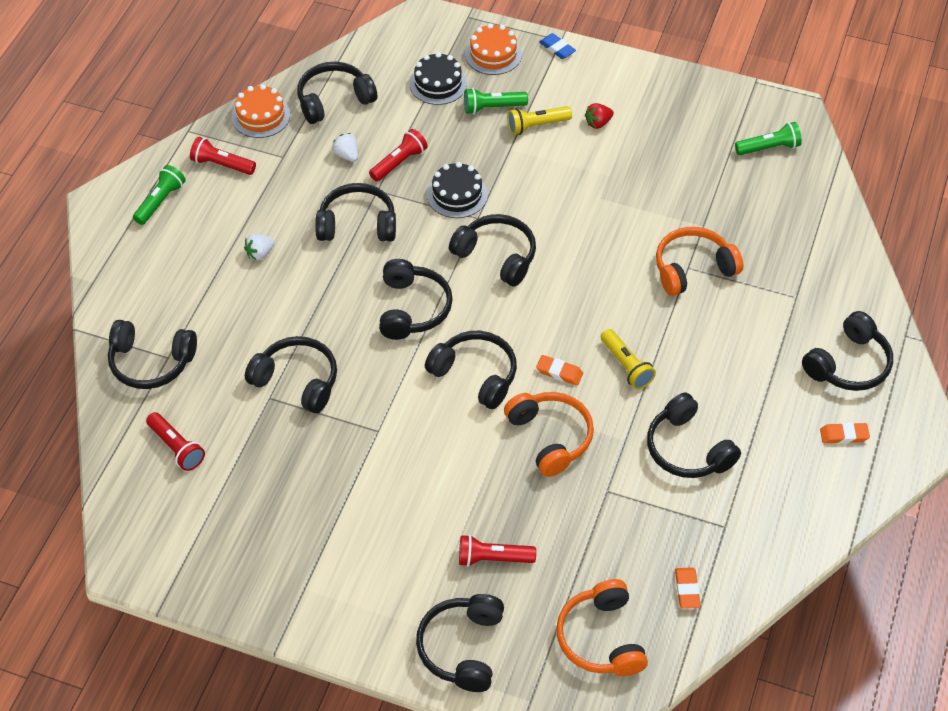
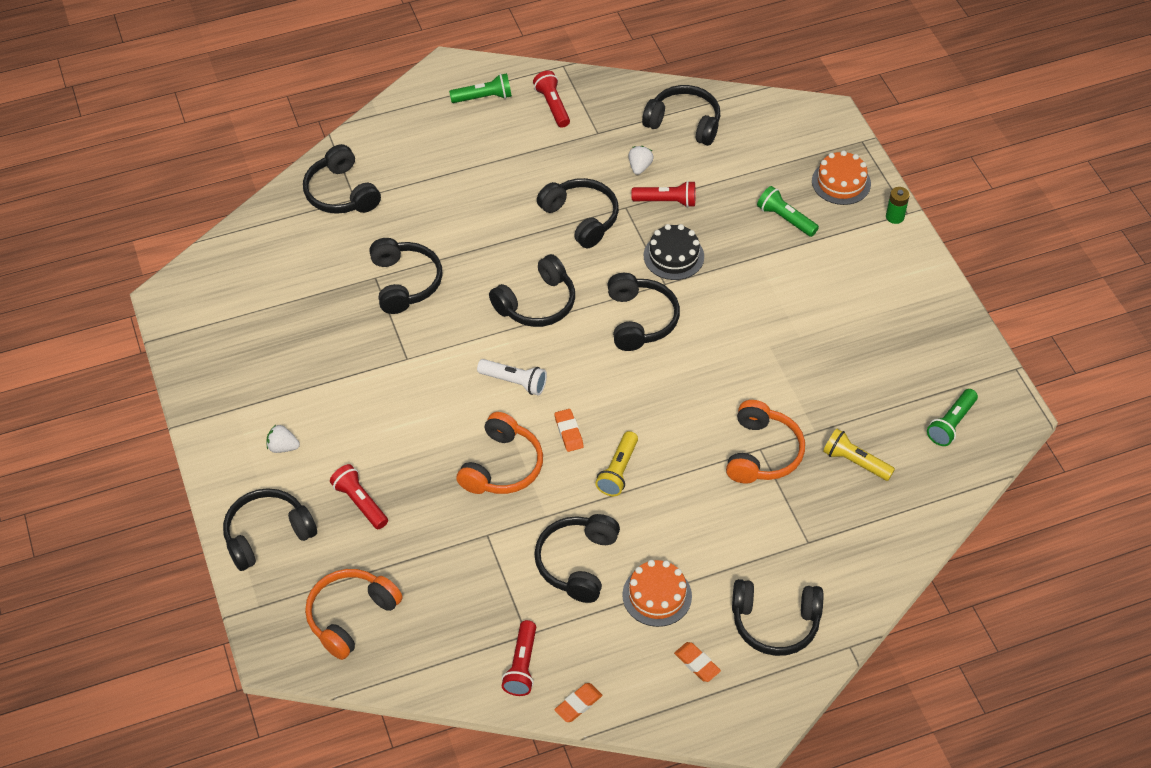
camera: 50 degrees right, 0 degrees up
(176, 447) = (284, 257): red flashlight -> red flashlight (521, 665)
(260, 254) = (495, 183): white strawberry -> white strawberry (283, 447)
(261, 116) = (621, 94): orange cake -> orange cake (657, 595)
(438, 83) = (771, 170): black cake -> none
(475, 375) = (514, 382): black headphones -> white flashlight
(536, 126) = (798, 258): yellow flashlight -> yellow flashlight (855, 462)
(557, 48) = (895, 217): blue eraser -> green battery
(598, 123) = (846, 294): red strawberry -> none
(687, 590) = (444, 645): orange eraser -> orange eraser (578, 704)
(693, 269) = (762, 453): orange headphones -> orange headphones turned 75 degrees clockwise
(769, 148) = (951, 424): green flashlight -> green flashlight turned 90 degrees clockwise

